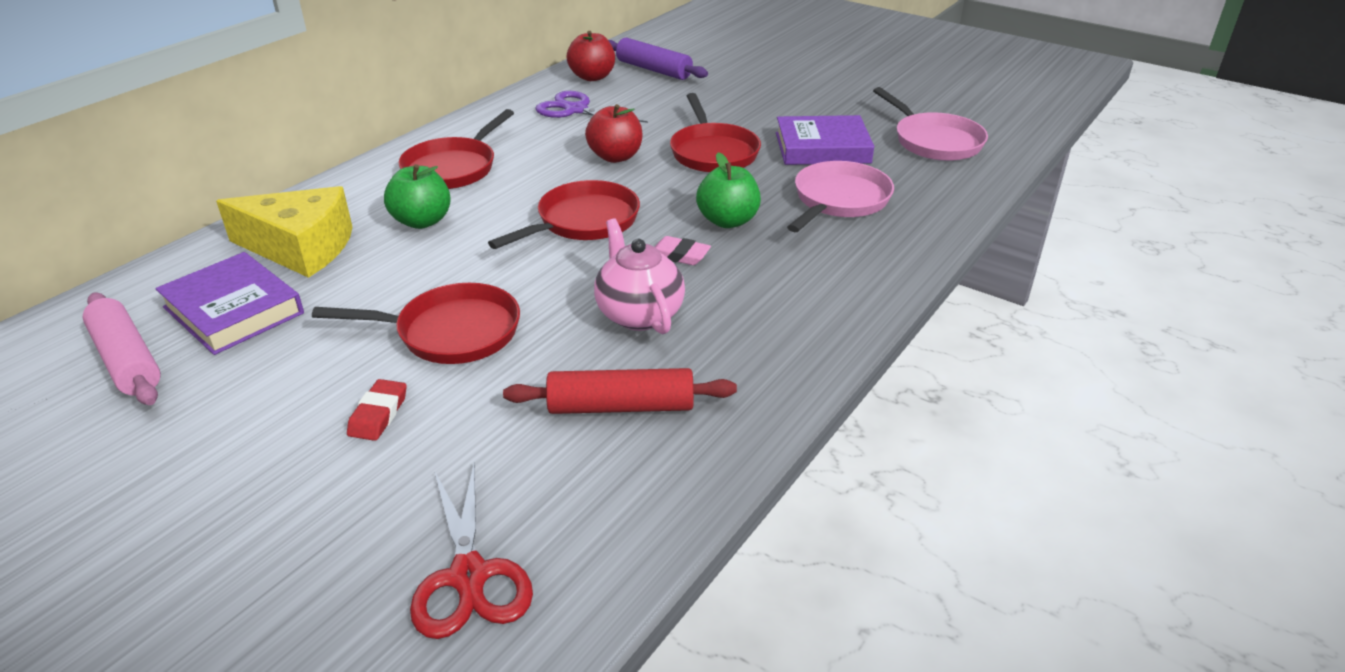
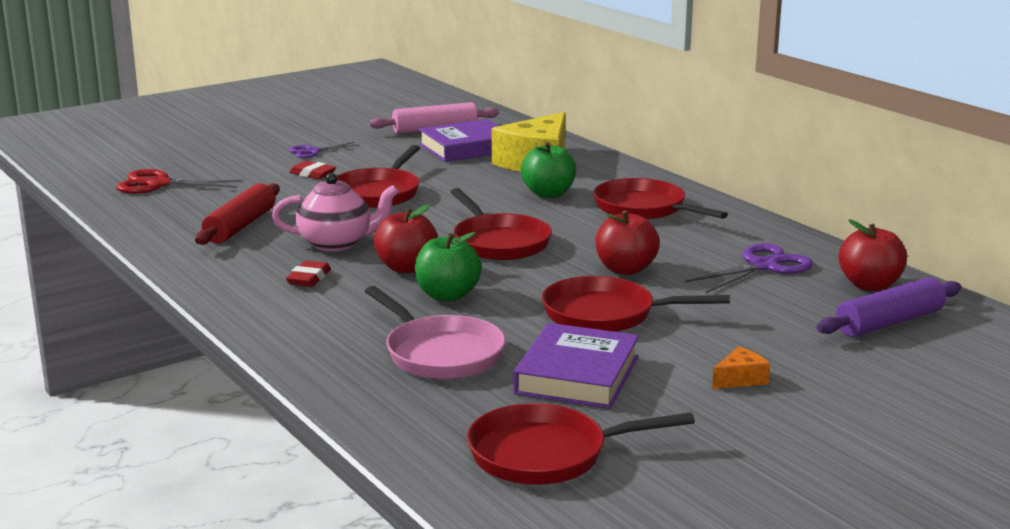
camera: 110 degrees right, 15 degrees down
(255, 452) = (312, 151): none -> purple scissors
(679, 255) = (406, 268): pink eraser -> red apple
(745, 303) = (309, 278): none -> red eraser
(777, 102) = (740, 379): none -> orange cheese
(934, 141) = (546, 454): pink pan -> red pan

